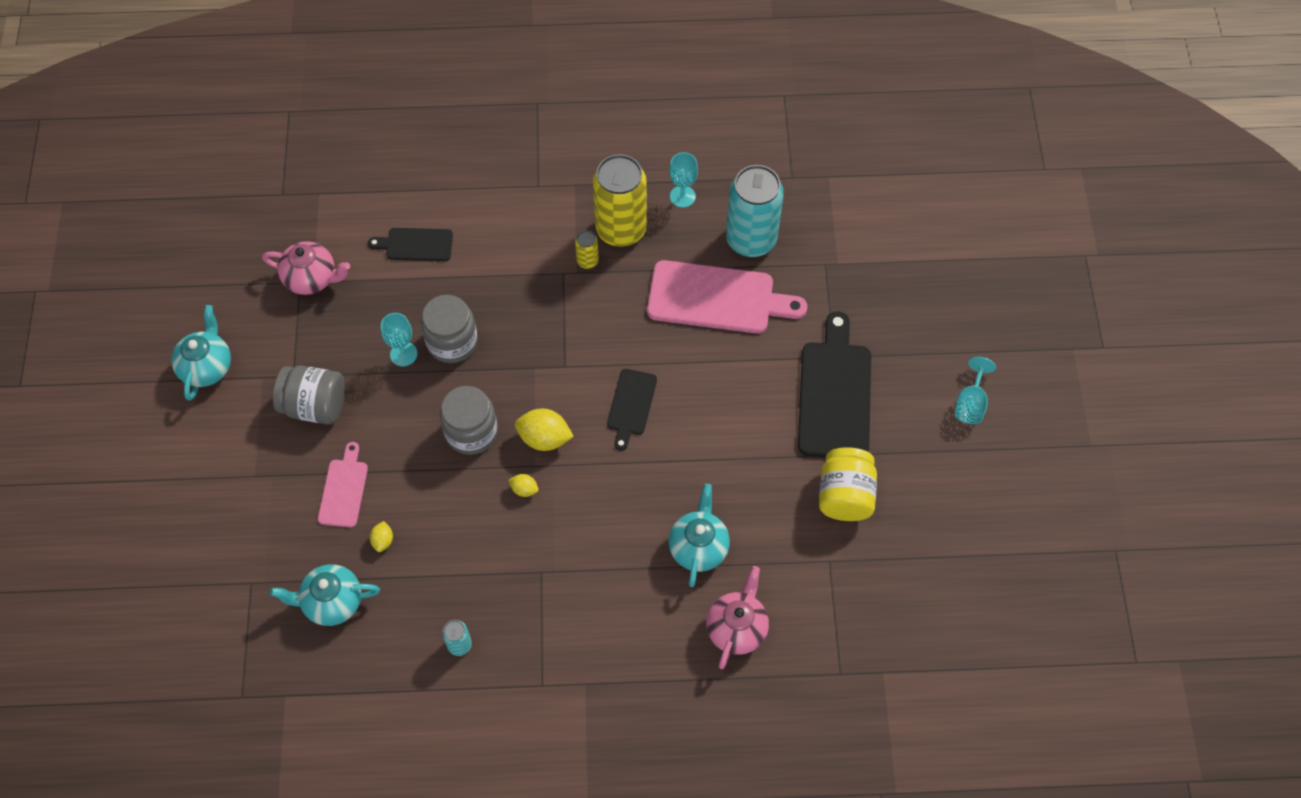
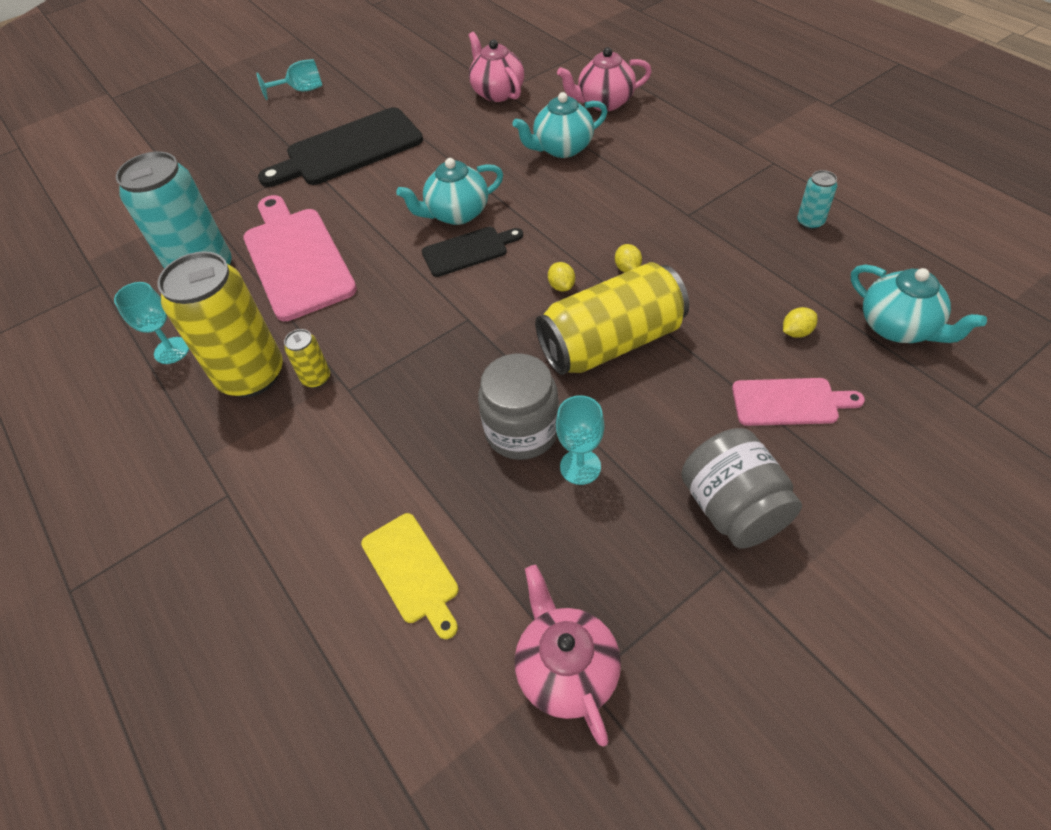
camera: 120 degrees left, 10 degrees down
(207, 367) = (825, 698): turquoise teapot -> turquoise teapot (457, 213)
(343, 489) = (789, 402): pink cutting board -> pink cutting board turned 150 degrees counterclockwise
(415, 245) = (412, 571): black cutting board -> yellow cutting board
(471, 432) = (611, 342): grey jar -> yellow can
(544, 438) = (561, 286): yellow lemon -> yellow lemon, size x0.53
(829, 555) = (497, 92): none -> pink teapot
(845, 495) = (439, 107): yellow jar -> none

